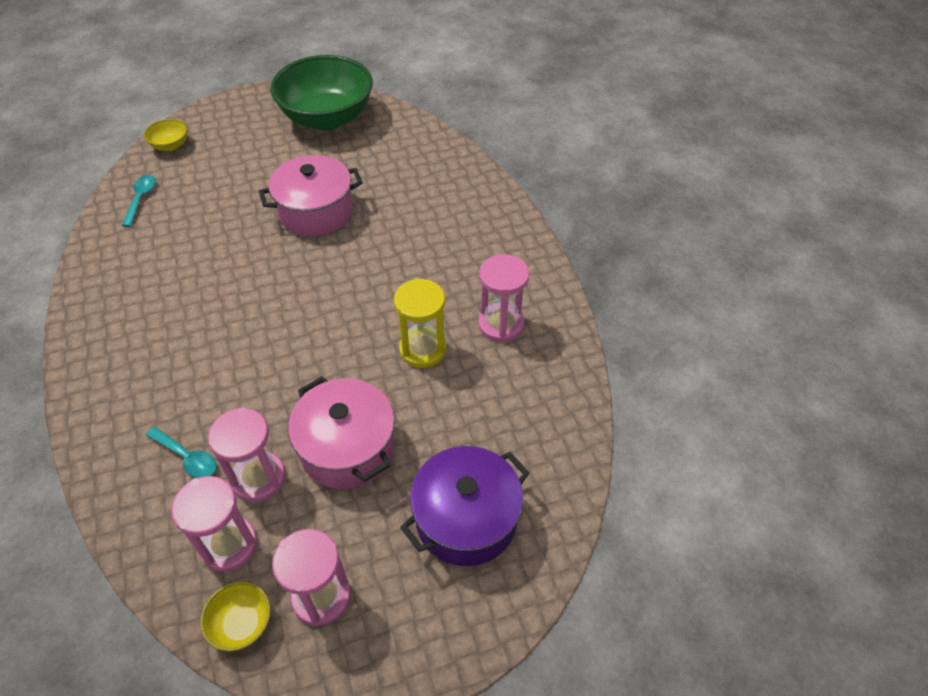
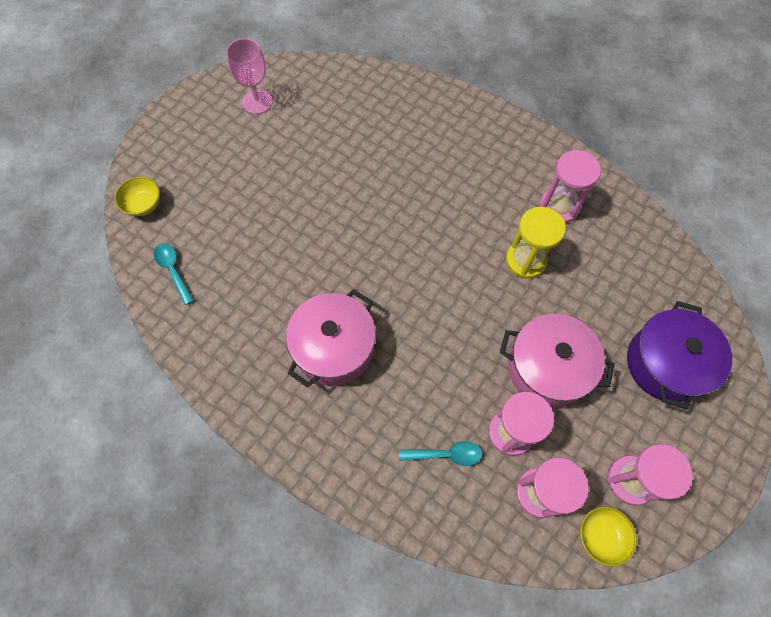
camera: 35 degrees left, 15 degrees up
(316, 212) = (336, 195): pink pot -> pink pot (334, 348)
(327, 118) = (257, 101): green bowl -> pink goblet

